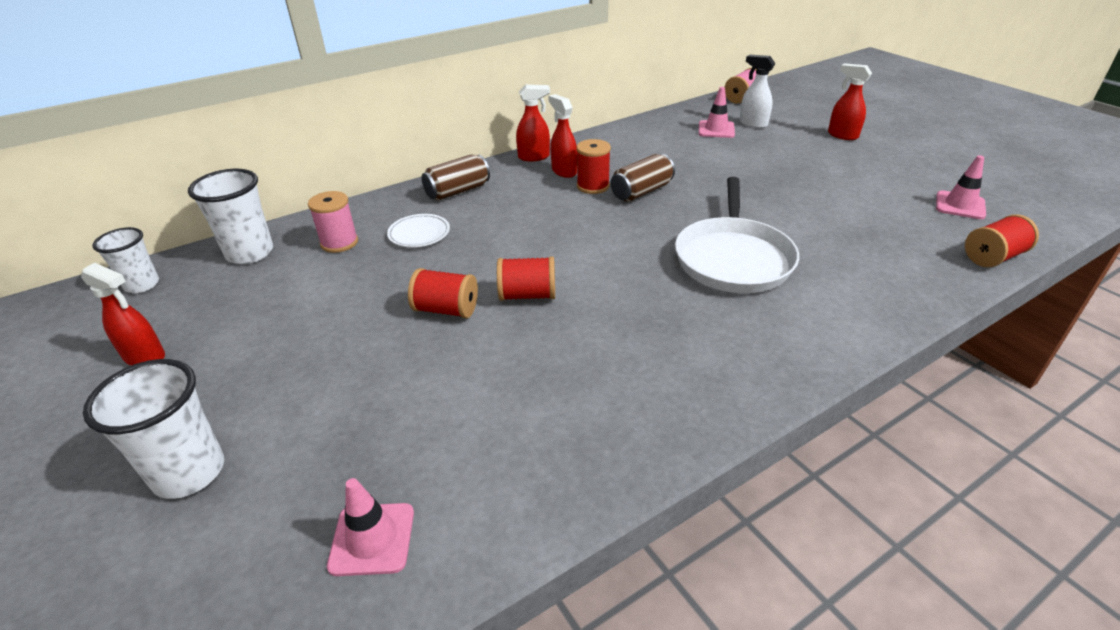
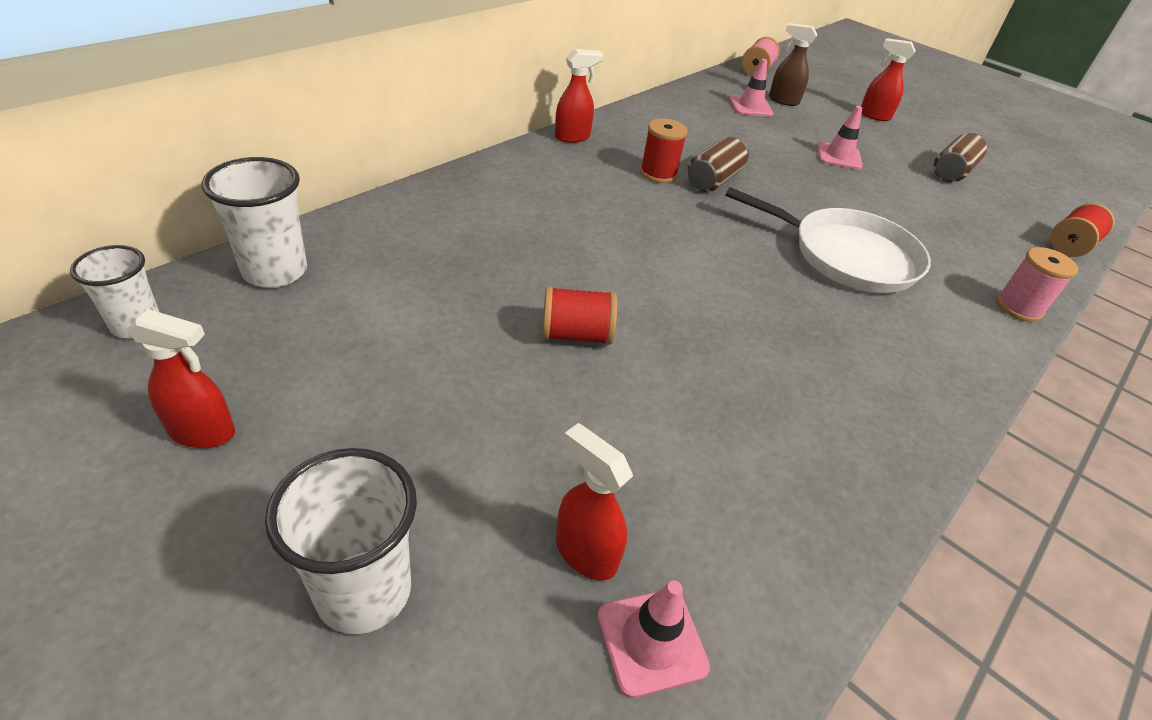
camera: 20 degrees left, 5 degrees up
(339, 243) = (392, 252): pink spool -> pink spool (1018, 307)
(419, 234) = (489, 238): white plate -> none
(457, 191) = (505, 181): brown can -> brown can (952, 172)
(527, 295) = (659, 310): red spool -> none
(564, 171) = (616, 155): red spray bottle -> red spray bottle (585, 552)
(733, 258) = (846, 256): white pan -> white pan turned 60 degrees counterclockwise
(752, 124) = (783, 101): white spray bottle -> brown spray bottle
(960, 205) = (1015, 192): pink traffic cone -> pink traffic cone (839, 156)

